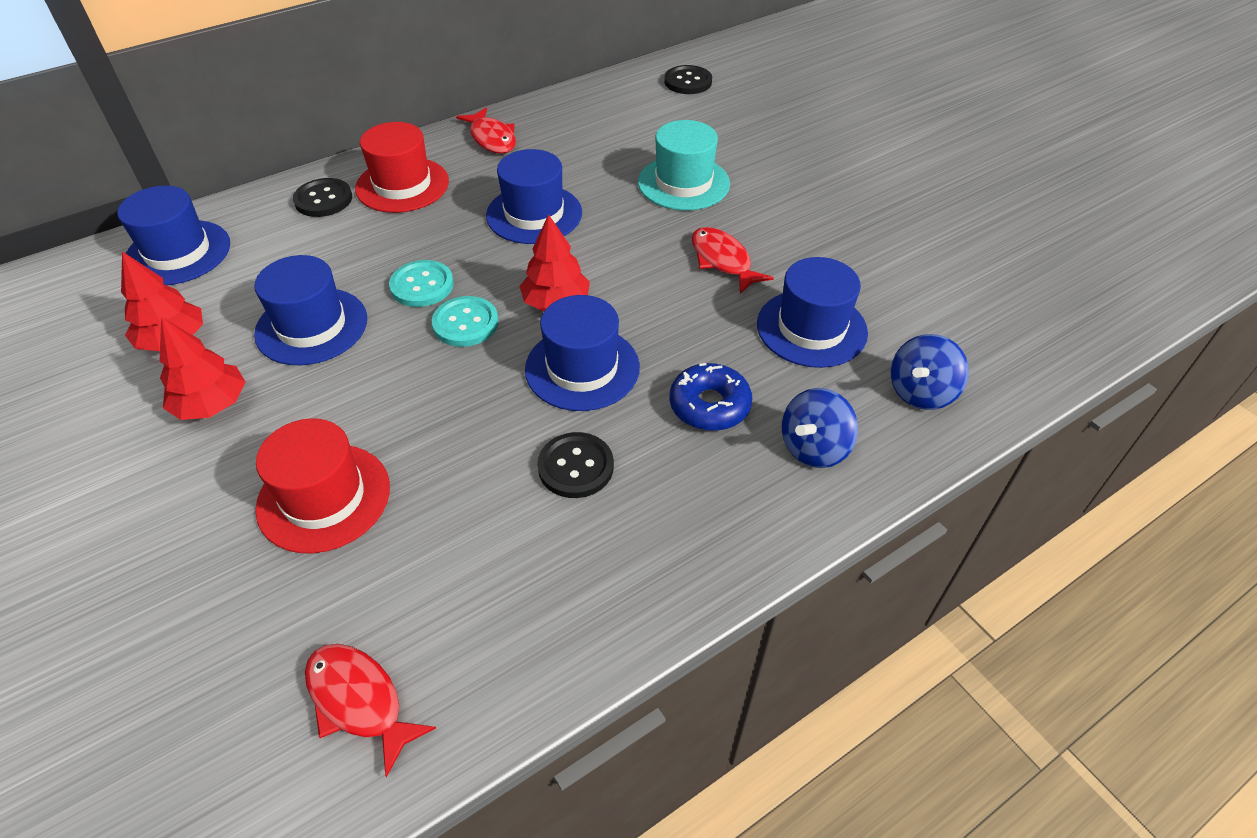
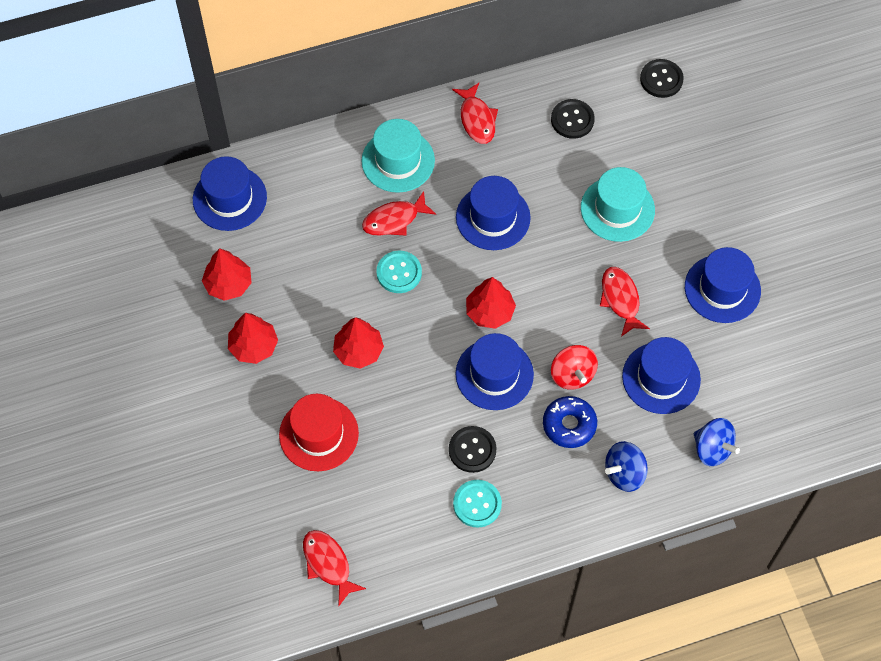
camera: 15 degrees right, 15 degrees up
(311, 326) = (320, 293): blue hat -> blue hat (722, 289)
(323, 199) = (336, 164): black button -> black button (572, 120)
(376, 379) = (358, 351): none -> red tree
(402, 185) = (398, 161): red hat -> turquoise hat
(406, 237) = (394, 220): none -> red fish
(465, 323) = (424, 316): turquoise button -> turquoise button (477, 504)
(691, 348) = (572, 375): none -> red spinning top
(920, 392) = (712, 449): blue spinning top -> blue spinning top turned 105 degrees counterclockwise

